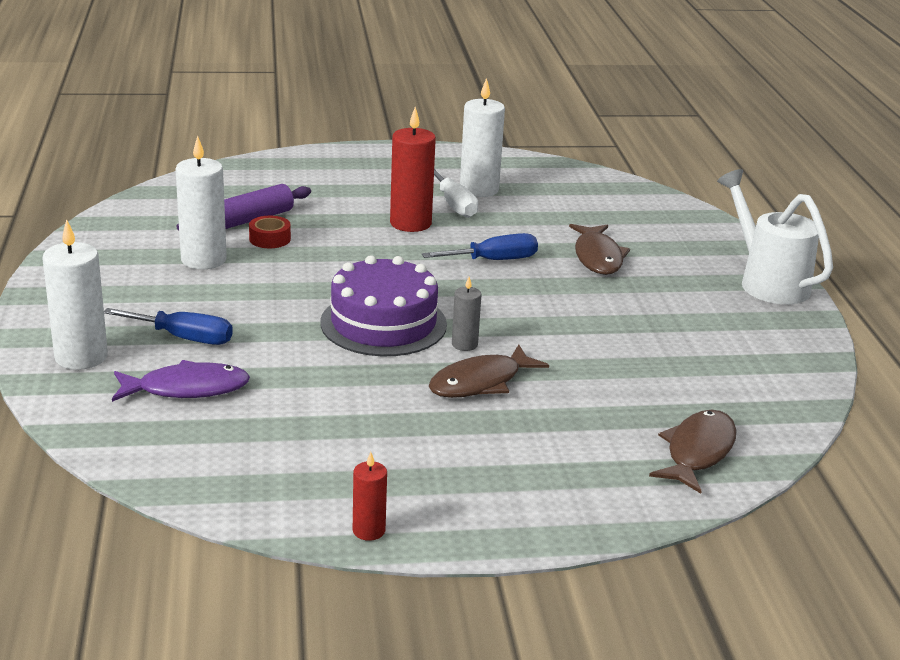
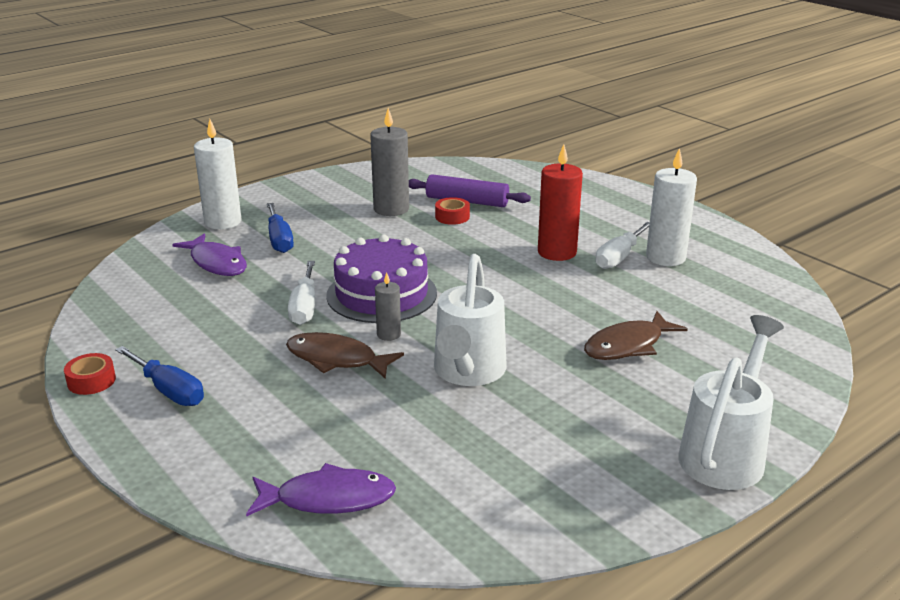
camera: 60 degrees right, 0 degrees up
(203, 260) = (391, 209): white candle -> grey candle
(358, 368) = (304, 307): none -> white screwdriver
(369, 530) = (91, 381): red candle -> red tape
(494, 260) = (546, 303): blue screwdriver -> blue screwdriver (169, 391)
(568, 332) = (467, 372): none -> white watering can
(698, 452) = (328, 499): brown fish -> purple fish

